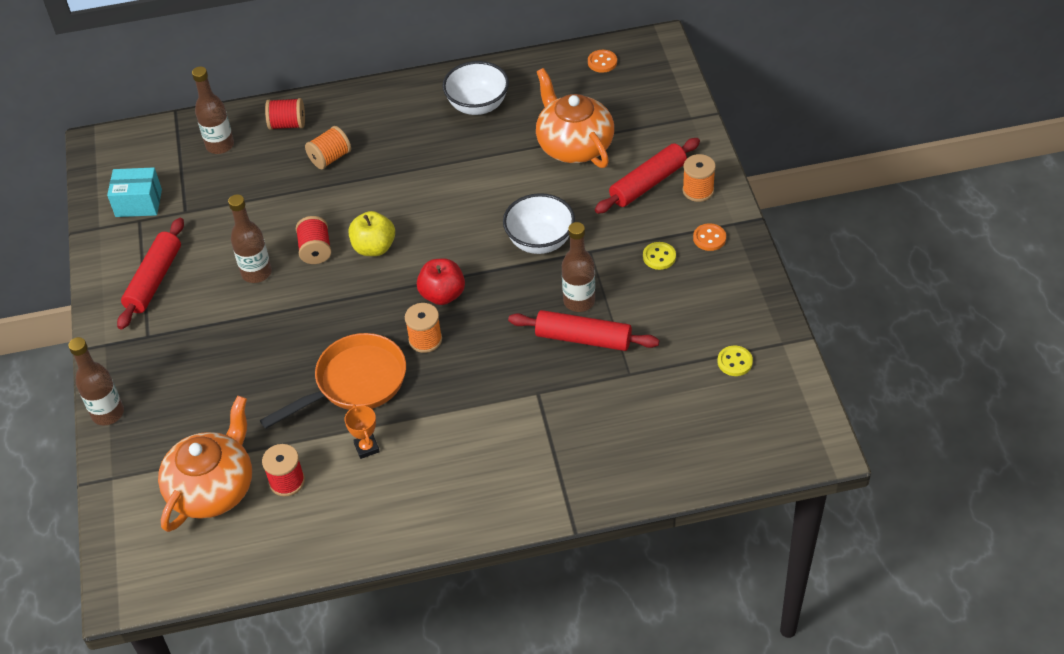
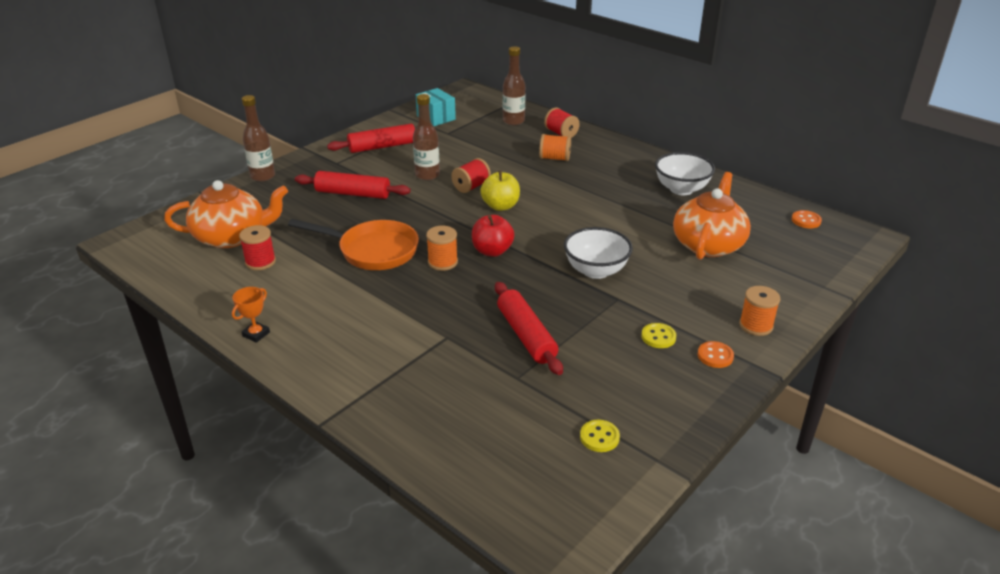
camera: 50 degrees right, 15 degrees down
(367, 448) = (319, 281): orange trophy -> orange trophy (256, 334)
(579, 301) = (561, 316): brown bottle -> none
(648, 183) = (724, 296): red rolling pin -> red rolling pin (353, 193)

